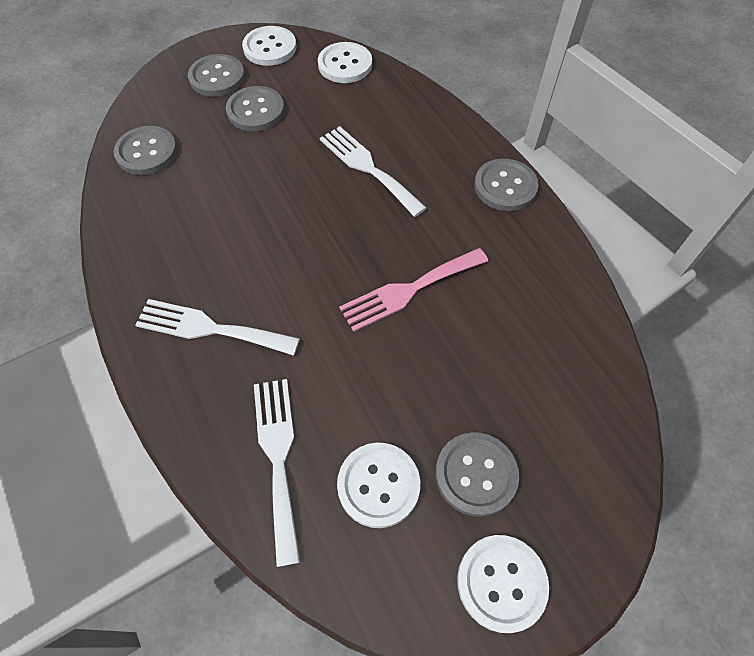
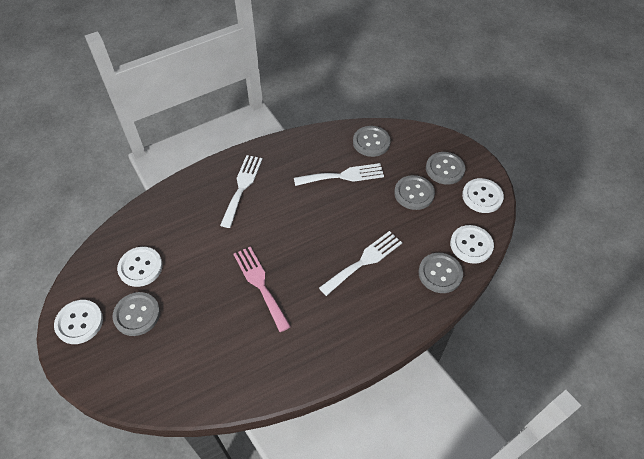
camera: 90 degrees right, 5 degrees down
(278, 458) = (163, 223): white fork -> white fork (342, 176)
(505, 186) = (349, 351): grey button -> grey button (440, 273)

